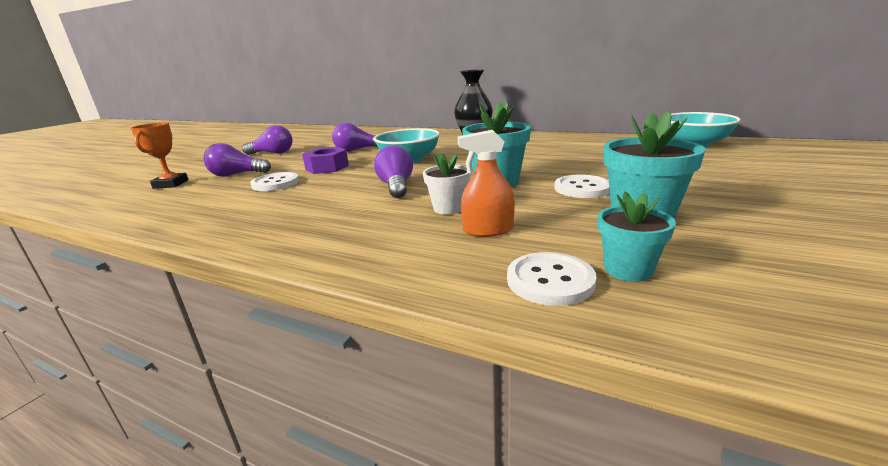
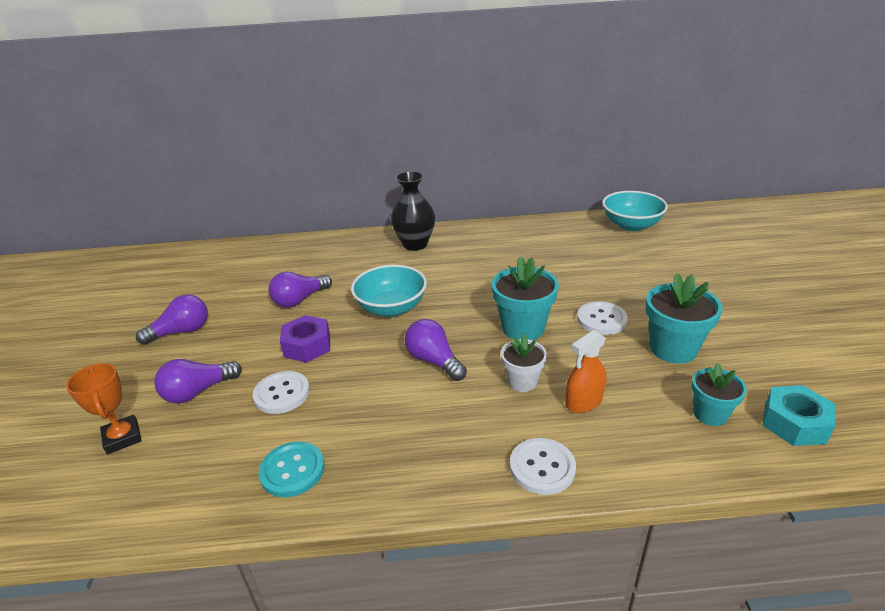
camera: 30 degrees left, 10 degrees up
(217, 215) = (292, 470): none -> turquoise button
(550, 281) = (676, 444): white button -> white button (542, 467)
(758, 308) = (794, 423): none -> turquoise nut

